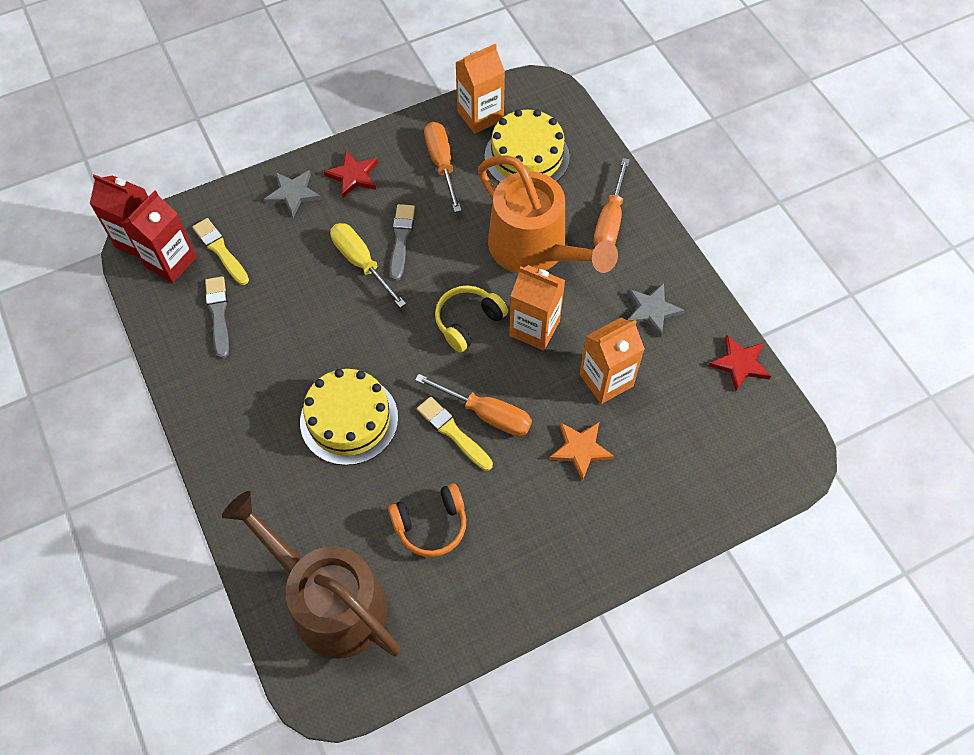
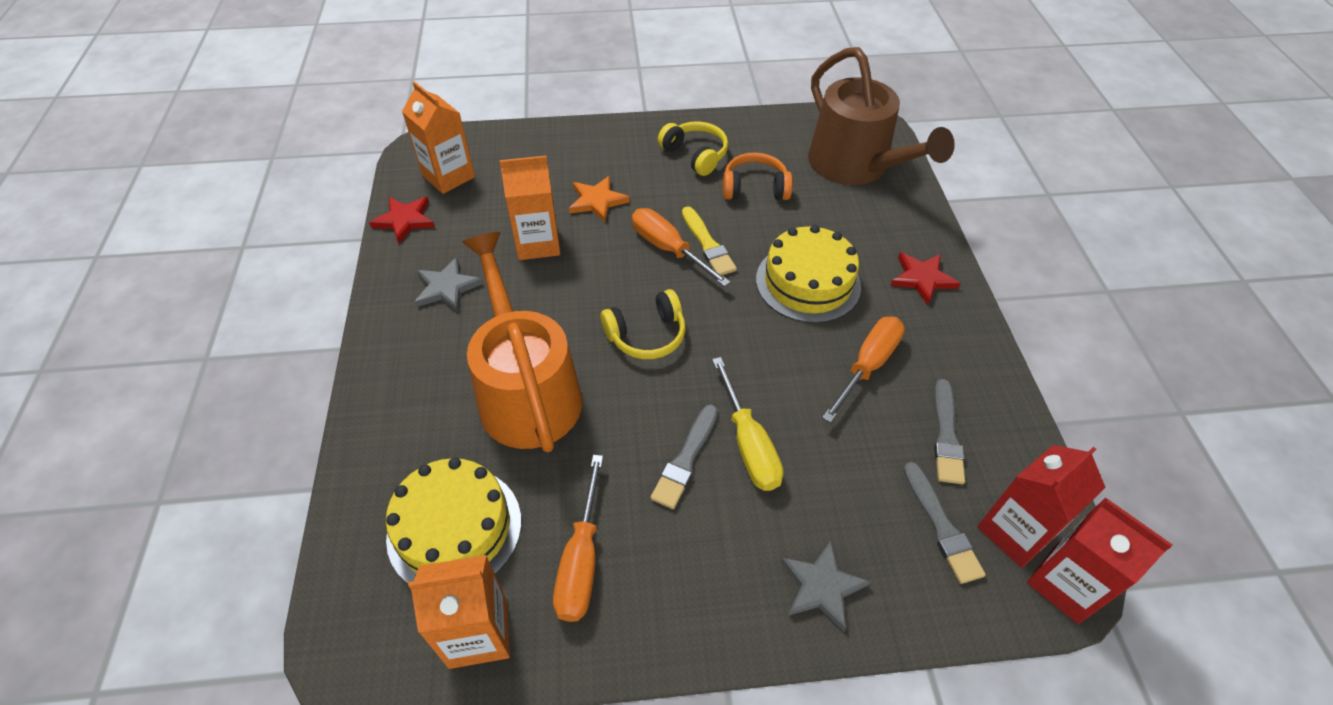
camera: 160 degrees left, 10 degrees down
(220, 250) = (941, 526): yellow brush -> grey brush
(353, 176) = (721, 587): red star -> red star (922, 278)
(511, 554) = (695, 155): none -> yellow headphones
(534, 328) = (579, 307): orange carton -> orange carton (448, 176)
(610, 221) = (414, 396): orange screwdriver -> orange screwdriver (867, 365)

